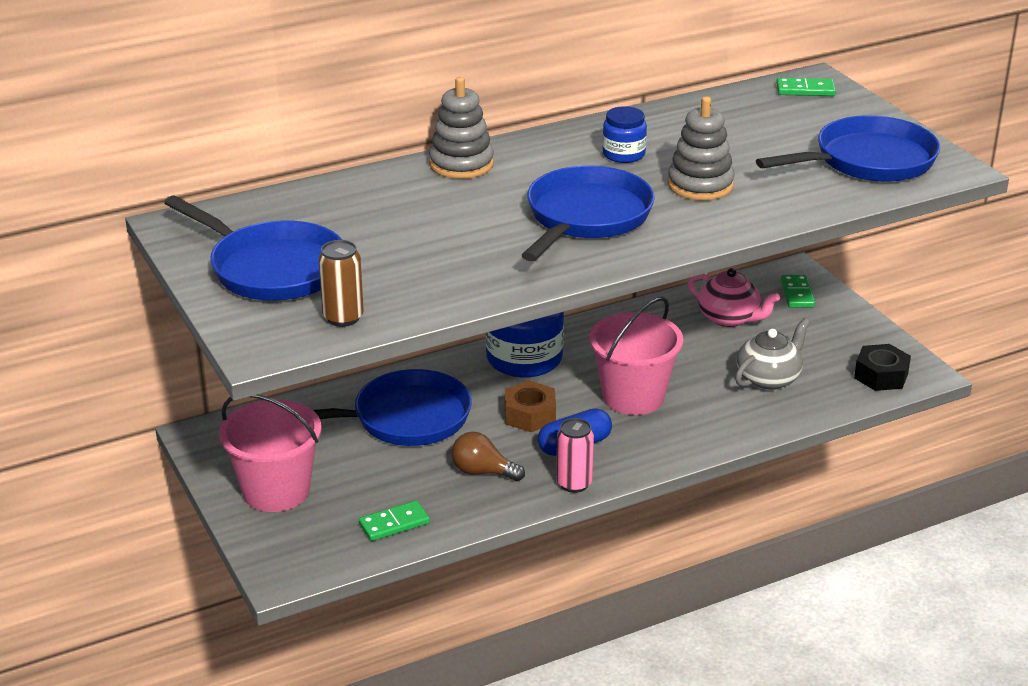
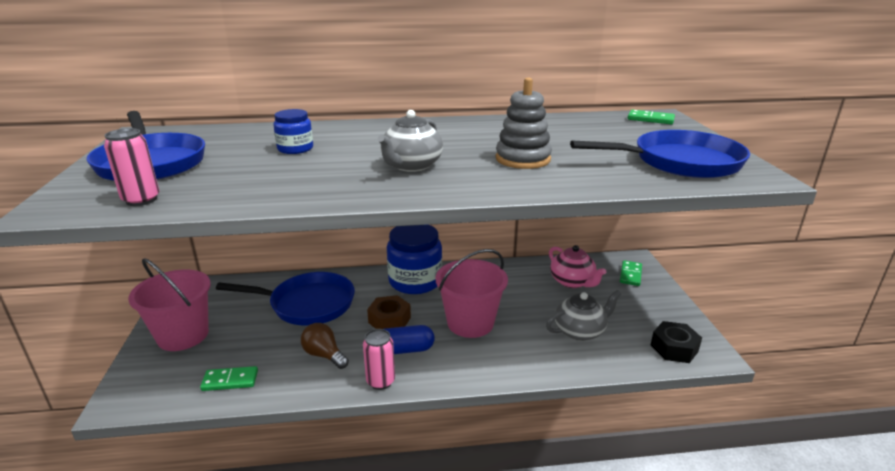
camera: 20 degrees right, 5 degrees down
(343, 318) = (141, 200): brown can -> pink can
(461, 164) = (361, 127): grey stacking toy -> none
(586, 217) = (411, 166): blue pan -> grey teapot
(623, 154) = (481, 136): blue jar -> blue jar (295, 149)

